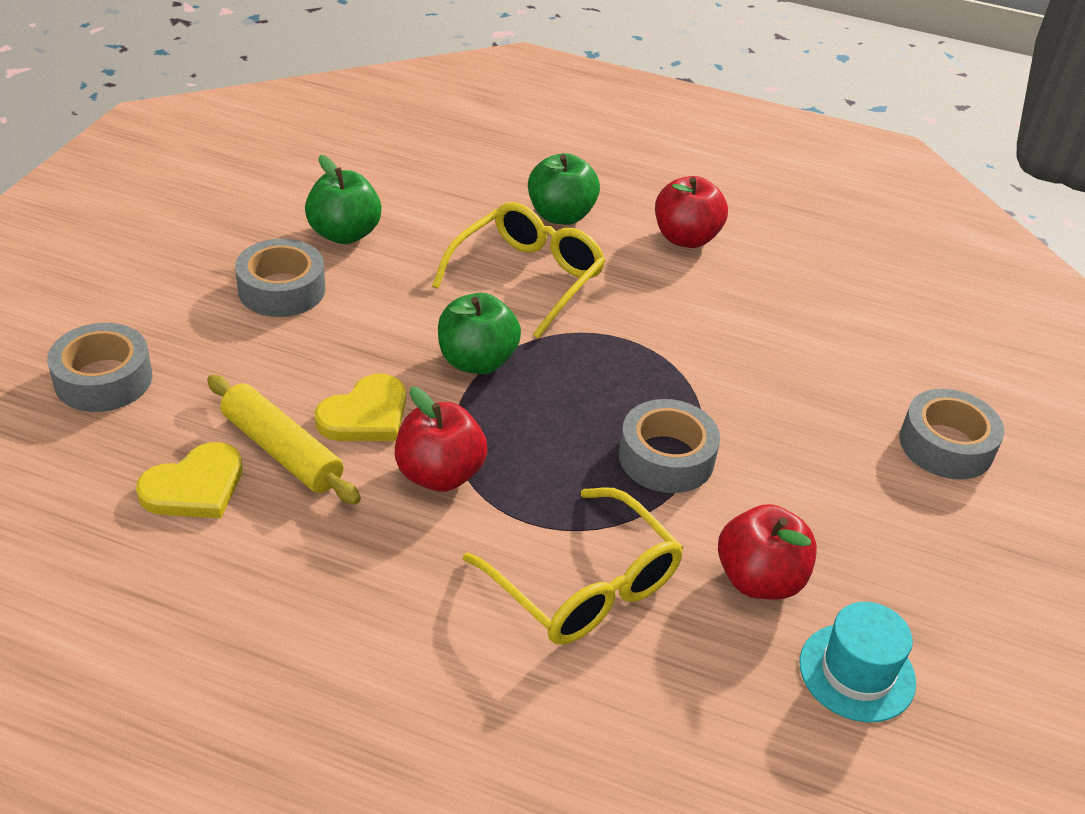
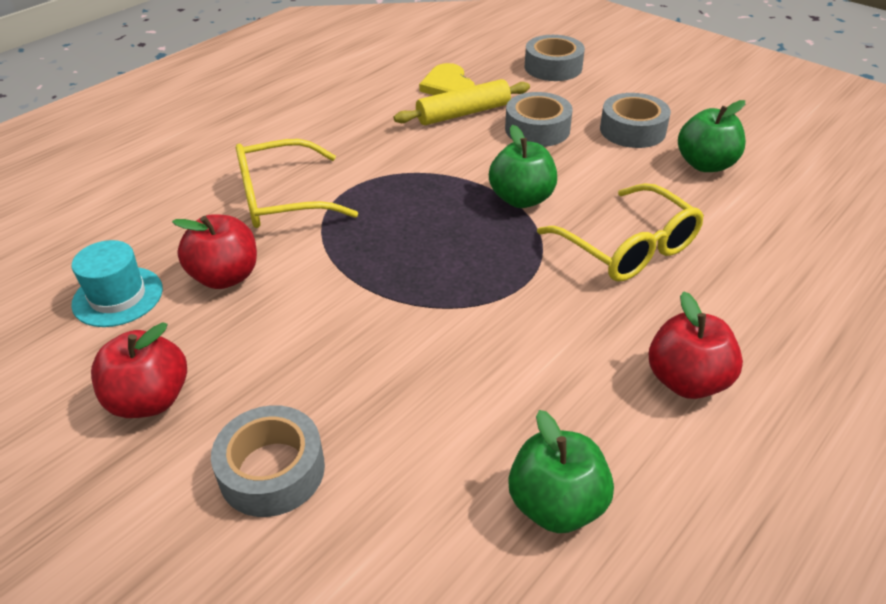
camera: 115 degrees right, 0 degrees up
(365, 415) = (482, 145): yellow heart -> none
(439, 474) = (411, 163): red apple -> red apple (150, 400)
(561, 215) = (735, 293): green apple -> green apple (556, 505)
(666, 457) = (369, 267): grey tape -> grey tape (537, 129)

